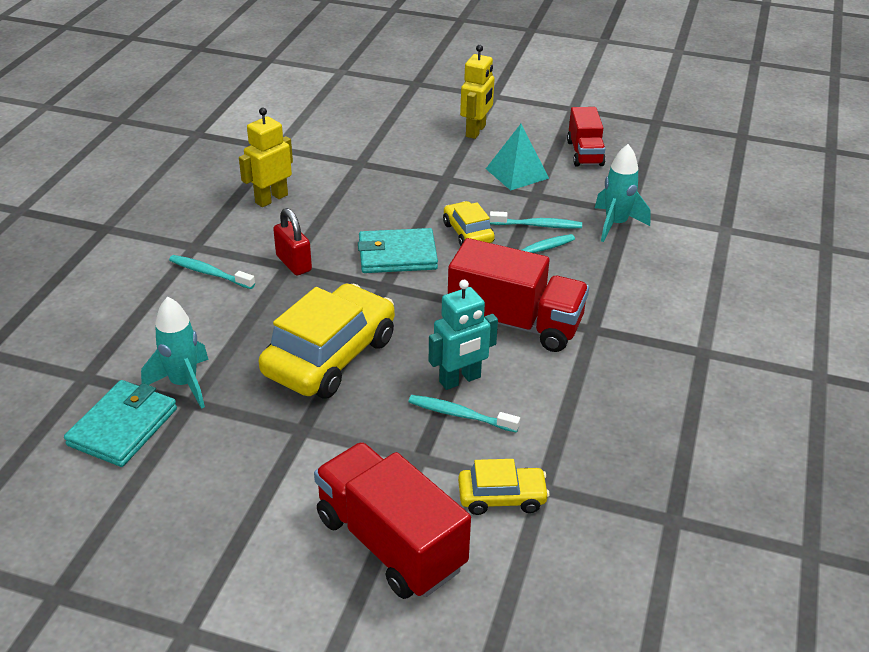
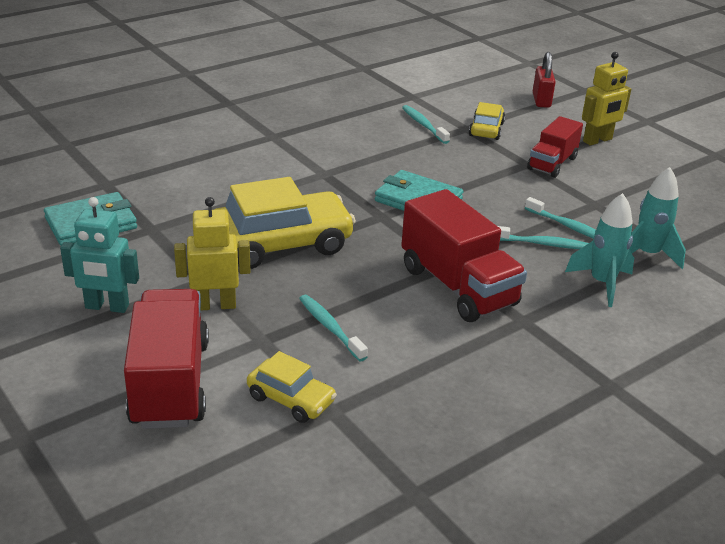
camera: 35 degrees right, 5 degrees down
(184, 384) = (160, 216): turquoise rocket -> turquoise rocket (602, 283)
(209, 273) = (262, 156): turquoise toothbrush -> turquoise toothbrush (423, 125)
(271, 199) = (366, 127): yellow robot -> yellow robot (215, 305)
(294, 263) = (330, 174): red padlock -> red padlock (541, 100)
(460, 380) = (361, 304): turquoise robot -> turquoise robot (107, 307)
(468, 233) = (498, 208): yellow car -> yellow car (486, 129)
(517, 173) = (597, 183): turquoise pyramid -> none
(585, 153) = (684, 191): red truck -> red truck (552, 163)

